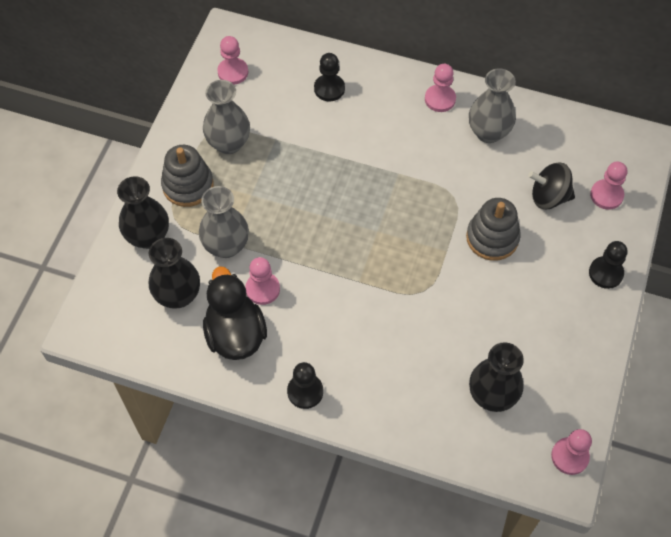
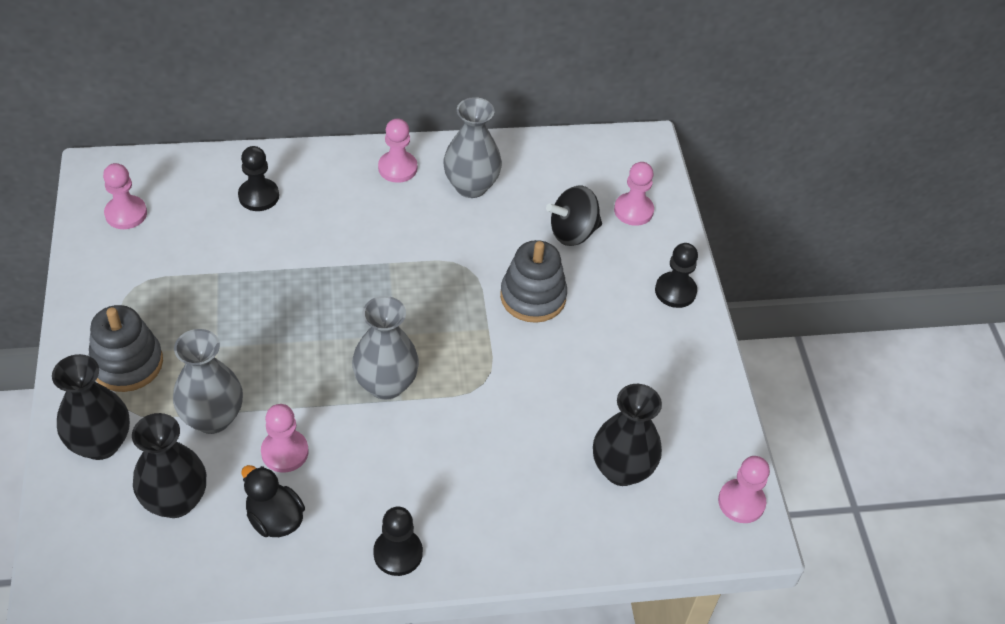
camera: 30 degrees left, 10 degrees down
(229, 143) = (159, 297): grey vase -> grey vase (386, 384)
(235, 334) = (275, 519): black duck -> black duck, size x0.63

